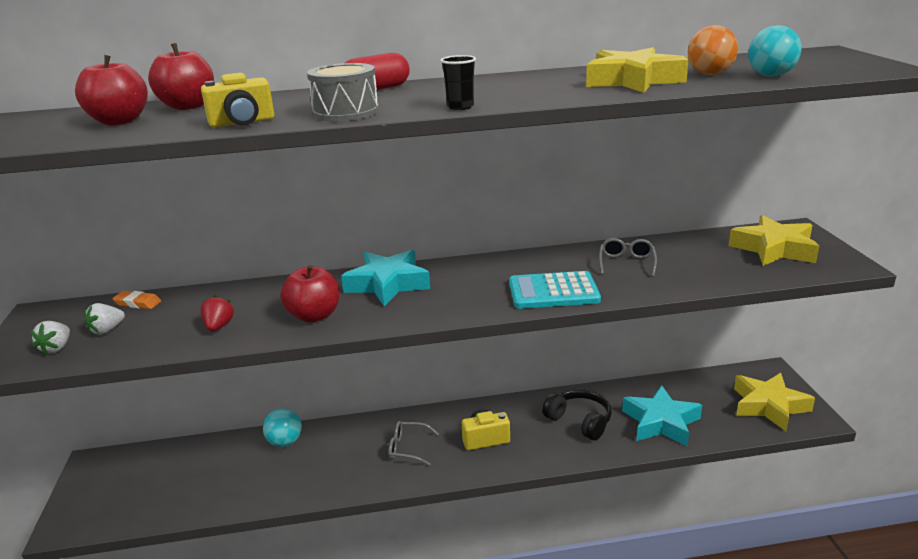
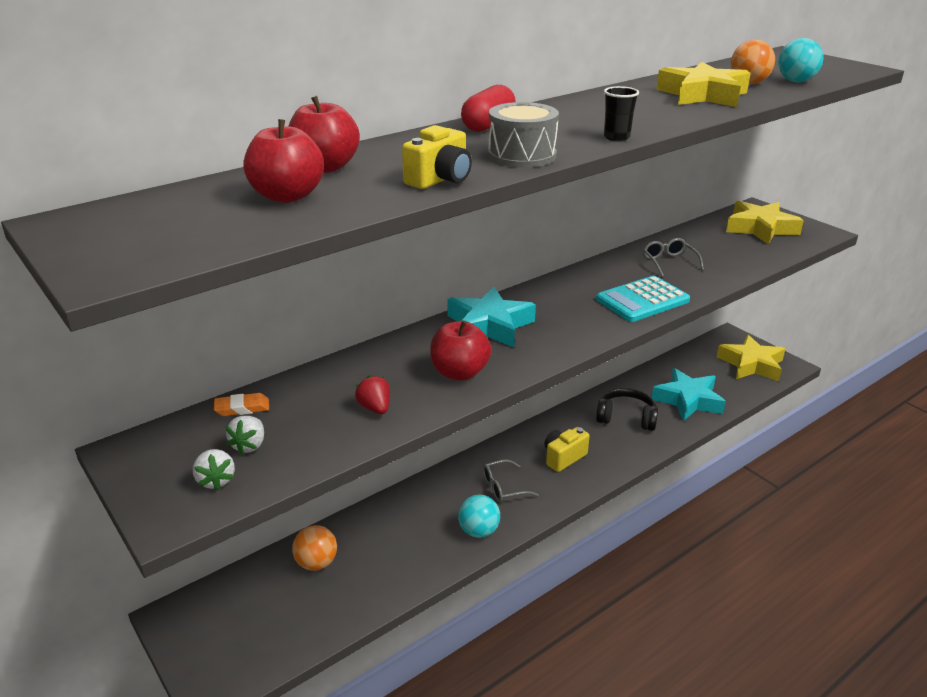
camera: 30 degrees left, 5 degrees up
(213, 459) = (316, 563): none -> orange ball
(285, 442) = (377, 521): turquoise ball -> turquoise ball (479, 531)

